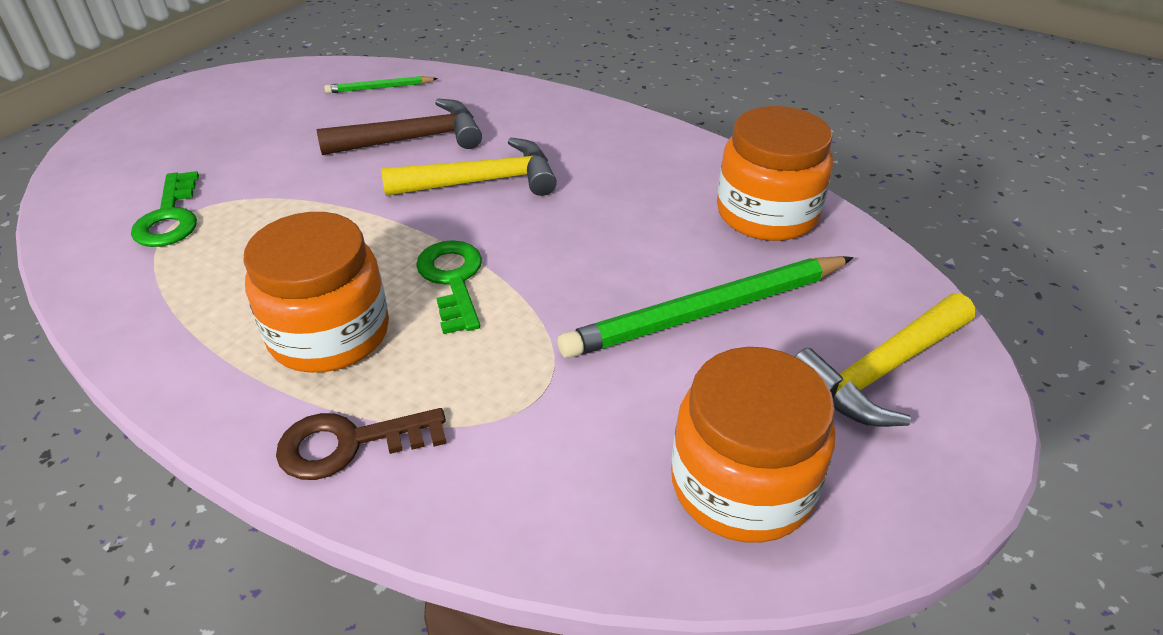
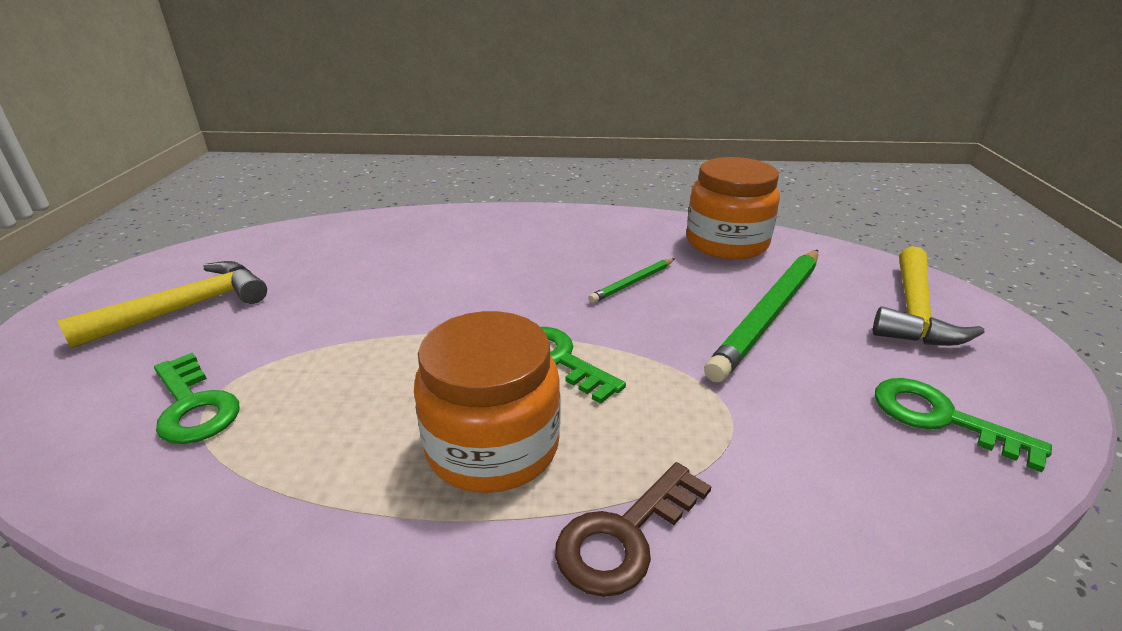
camera: 30 degrees left, 10 degrees down
(379, 88) = (323, 239): green pencil -> green pencil (632, 283)
(414, 139) = (399, 268): brown hammer -> none
(483, 181) = (497, 281): yellow hammer -> yellow hammer (187, 308)
(742, 484) = (941, 418): orange jar -> green key

